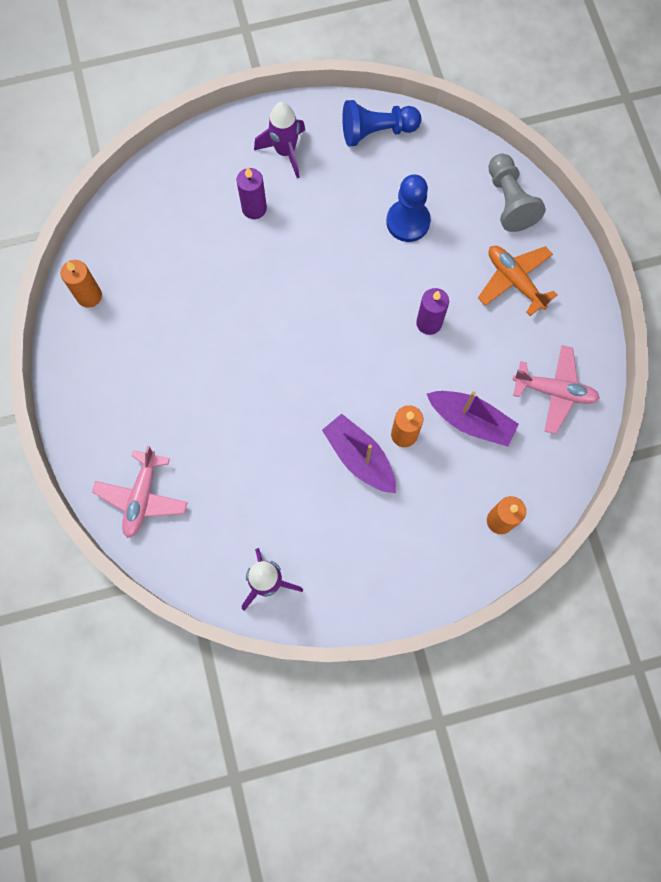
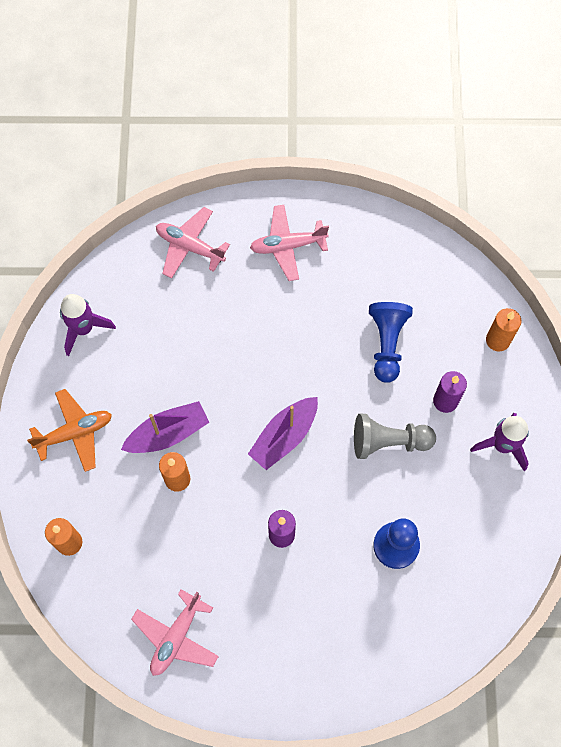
camera: 105 degrees right, 5 degrees down
(89, 296) = (389, 239): orange candle -> orange candle (498, 340)
(118, 394) = (287, 246): none -> pink plane
(376, 131) = (507, 543): blue pawn -> blue pawn (387, 344)
(470, 421) = (172, 545): purple boat -> purple boat (284, 436)
(509, 201) = (395, 659): grey pawn -> grey pawn (388, 442)
(514, 281) = (304, 635): orange plane -> orange plane (75, 433)

